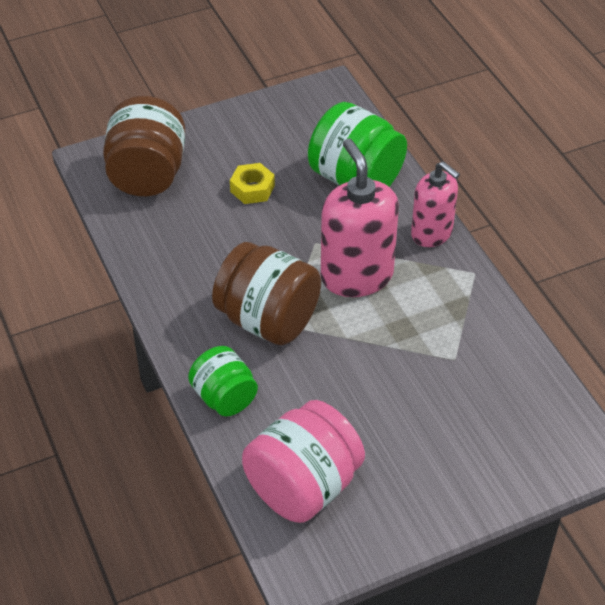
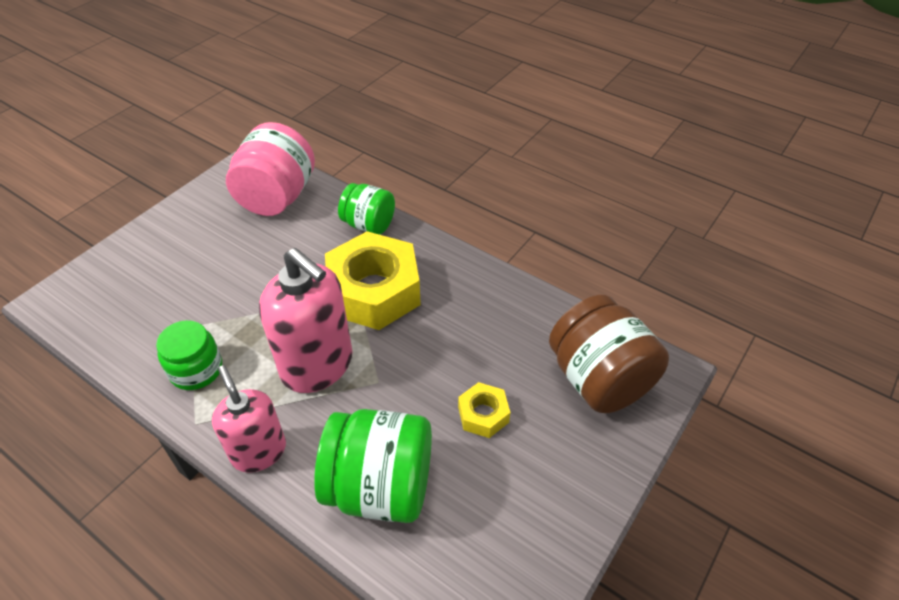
camera: 150 degrees right, 0 degrees up
(268, 320) = (374, 291): brown jar -> yellow nut
(432, 233) = (259, 451): pink soap dispenser -> pink soap dispenser turned 45 degrees clockwise
(461, 315) = (196, 370): none -> green jar

